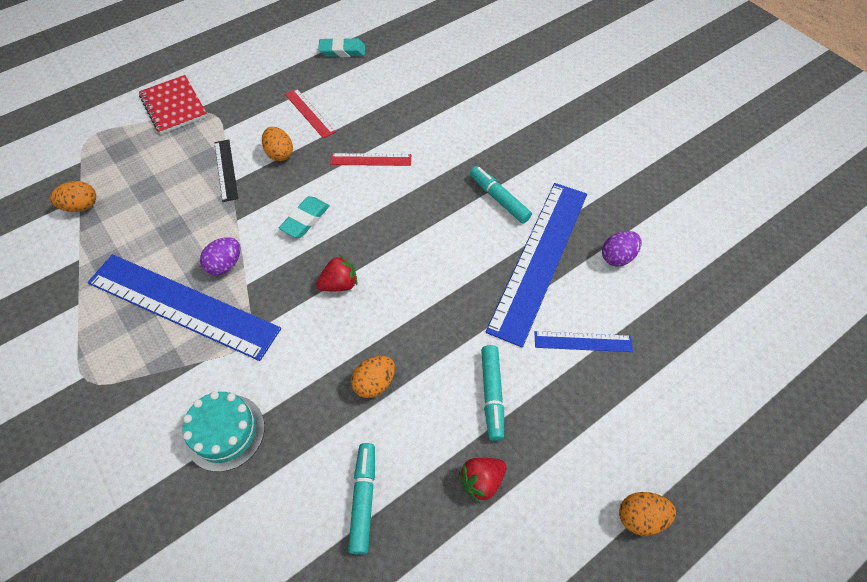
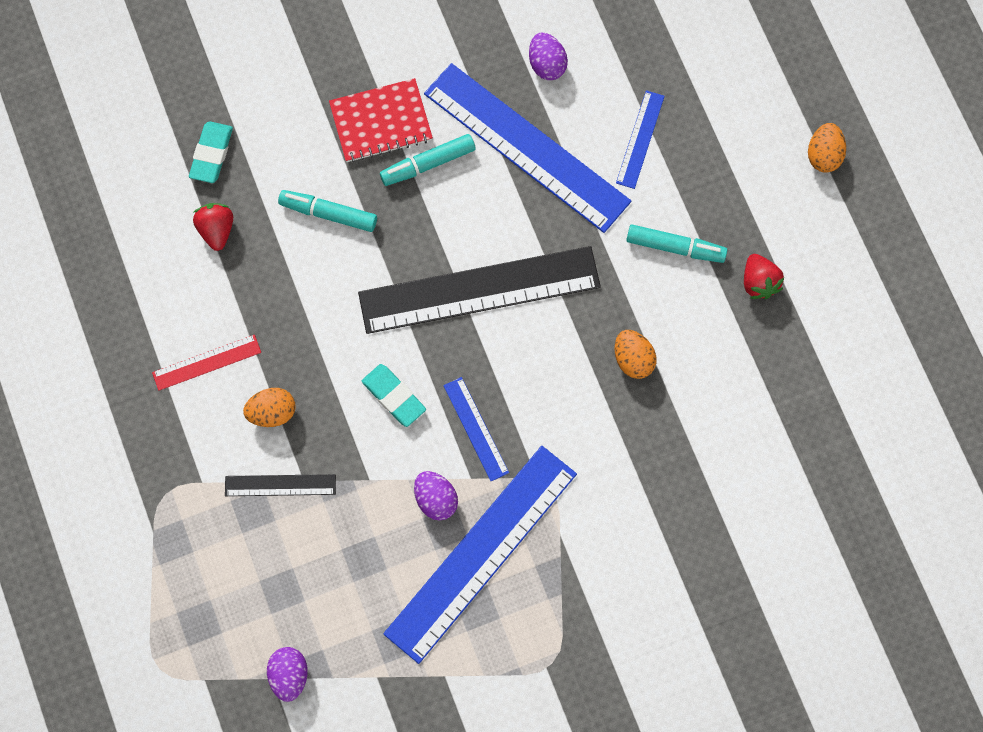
camera: 75 degrees left, 15 degrees up
(81, 206) = (289, 675): orange egg -> purple egg
(174, 106) = (132, 547): red notebook -> red notebook (381, 122)
(225, 432) = (649, 518): turquoise cake -> none
(288, 278) = (476, 429): none -> blue ruler
(339, 284) = (500, 373): red strawberry -> red strawberry (216, 230)
(342, 51) = (90, 295): turquoise eraser -> turquoise eraser (211, 154)
(363, 499) = (750, 394): turquoise marker -> turquoise marker (328, 214)
(371, 159) = (318, 299): red ruler -> none
(406, 254) = (479, 290): none -> black ruler

